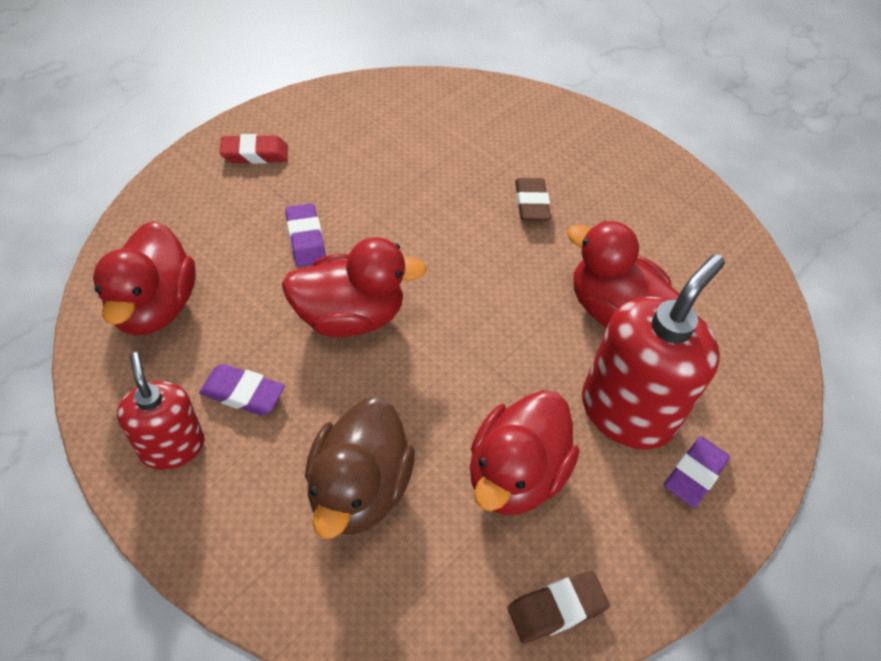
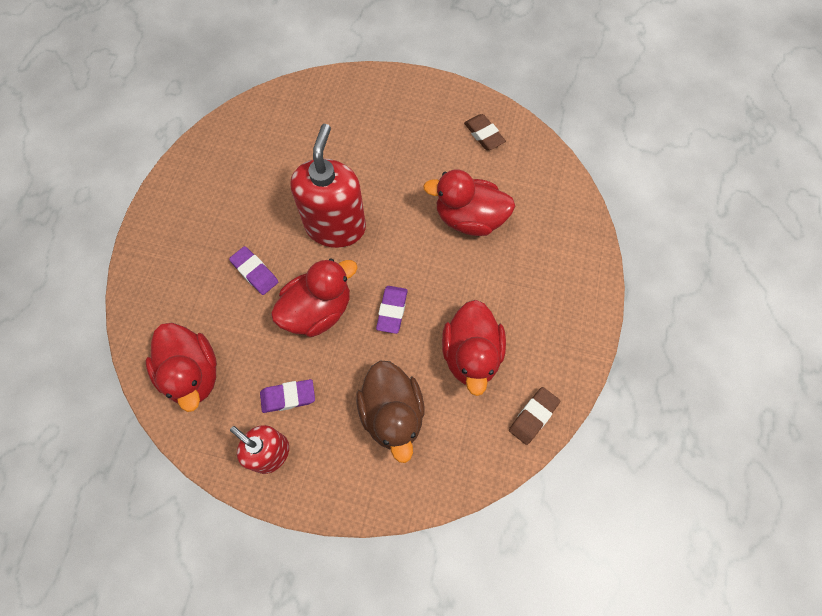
camera: 25 degrees left, 15 degrees up
(255, 154) = (176, 227): red eraser -> none
(531, 203) = (379, 167): brown eraser -> brown eraser (484, 135)
(627, 411) = (510, 280): red soap dispenser -> red soap dispenser (335, 226)
(694, 474) = (563, 298): purple eraser -> purple eraser (392, 310)

